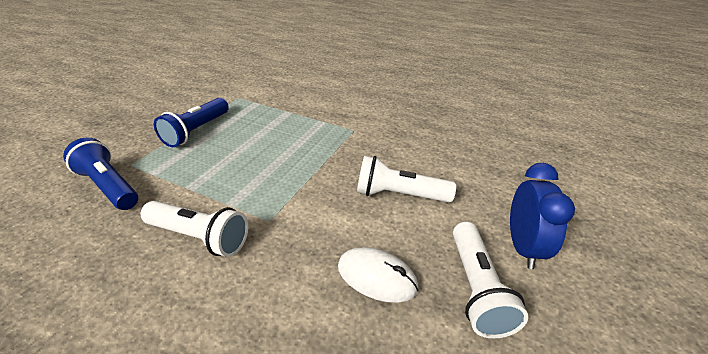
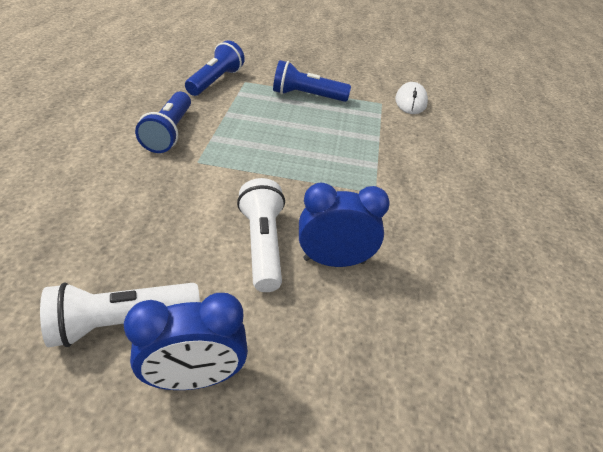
camera: 70 degrees right, 5 degrees up
(200, 237) = (169, 133): white flashlight -> blue flashlight
(377, 277) = (134, 239): white mouse -> white mouse (410, 101)
(421, 164) = (334, 261): none -> blue clock

